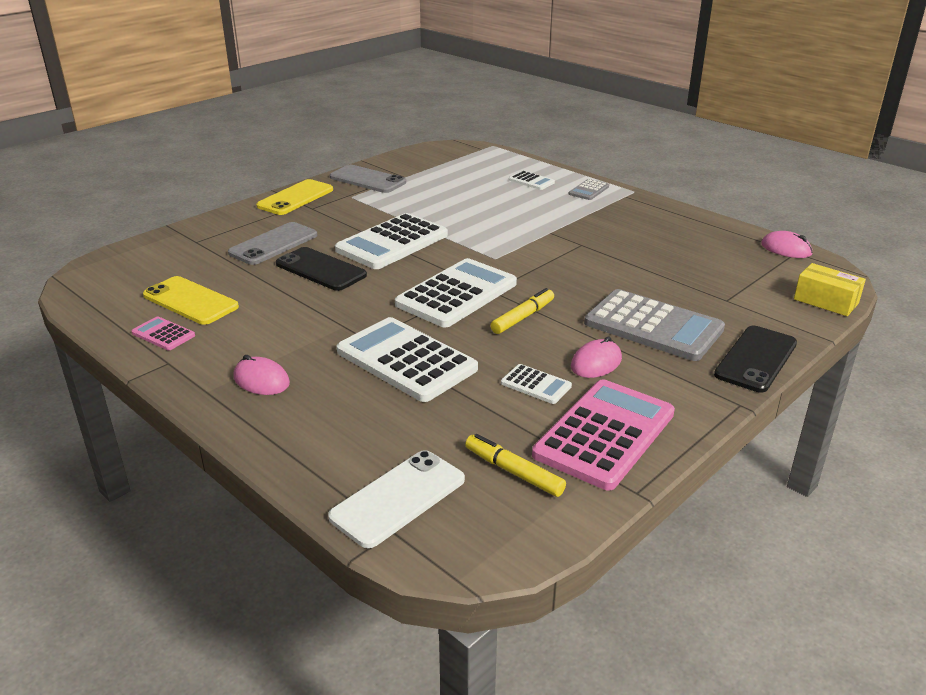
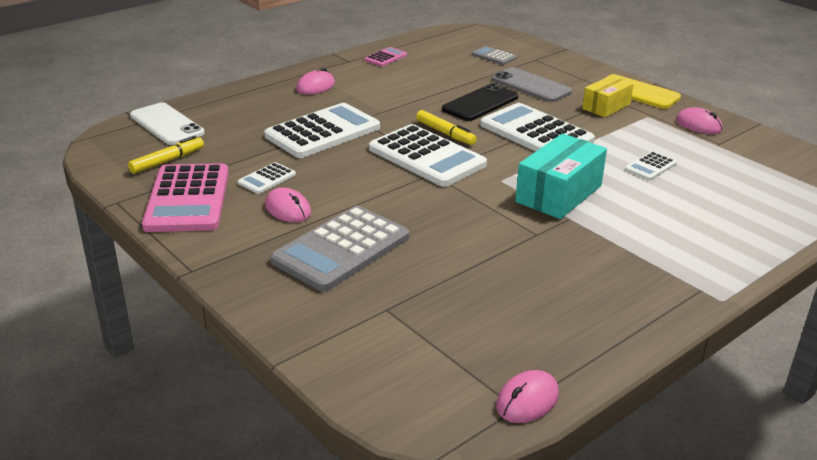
camera: 95 degrees right, 0 degrees up
(190, 301) = (432, 62): yellow phone -> none
(367, 180) = (698, 125): grey phone -> pink mouse
(511, 235) = (558, 194): none -> turquoise box
(523, 317) = (376, 183): yellow marker -> yellow marker (445, 133)
(531, 181) = (732, 222): white calculator -> white calculator (650, 167)
(588, 190) = (712, 262): grey calculator -> grey calculator (494, 56)
(604, 434) = (188, 199): pink calculator -> pink calculator turned 45 degrees clockwise
(756, 359) = (259, 298): black phone -> none
(825, 301) = (366, 390): yellow box -> yellow box (606, 106)

